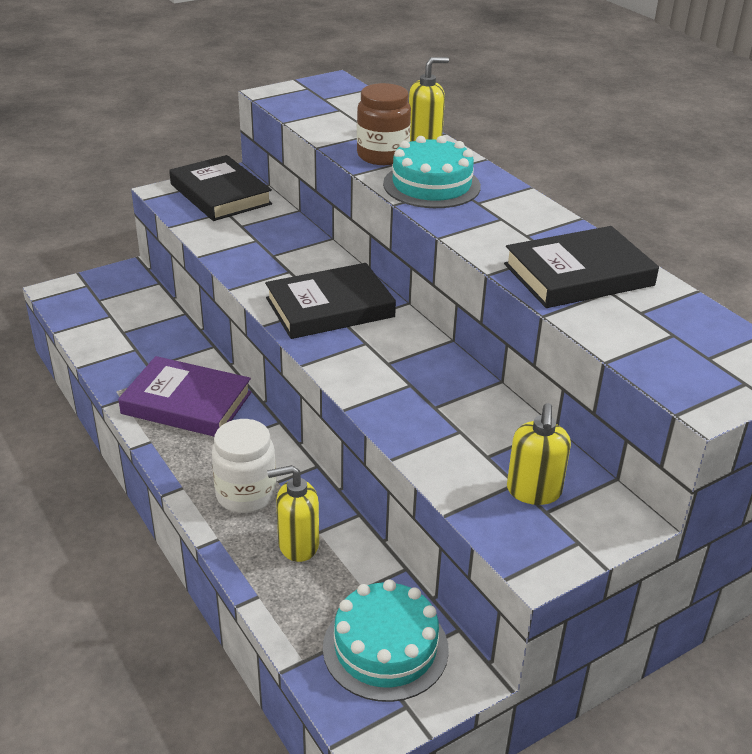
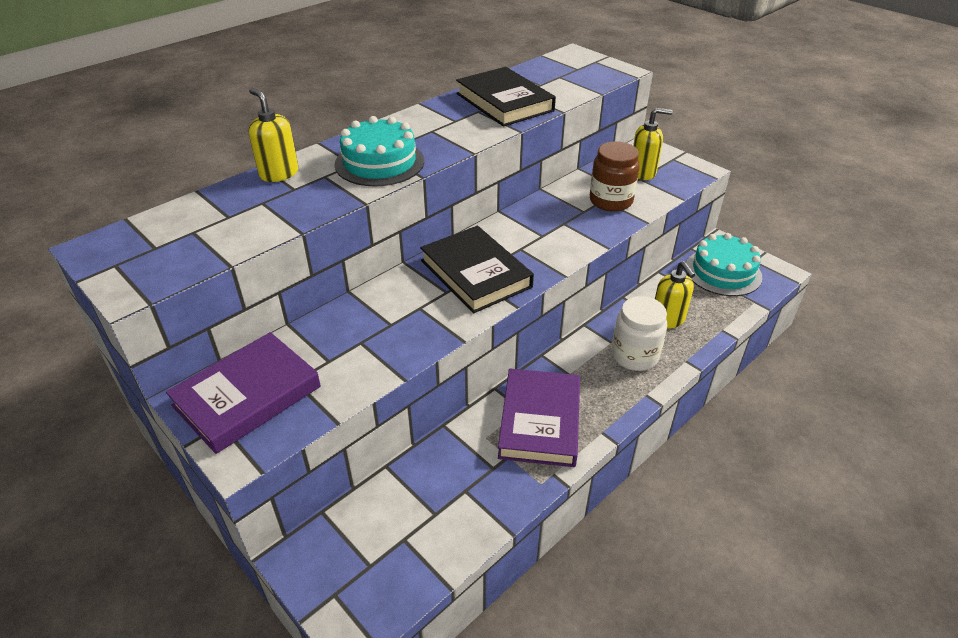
camera: 100 degrees left, 5 degrees up
(220, 194) = (247, 396): black book -> purple book
(382, 156) = (319, 192): brown jar -> brown jar (611, 201)

